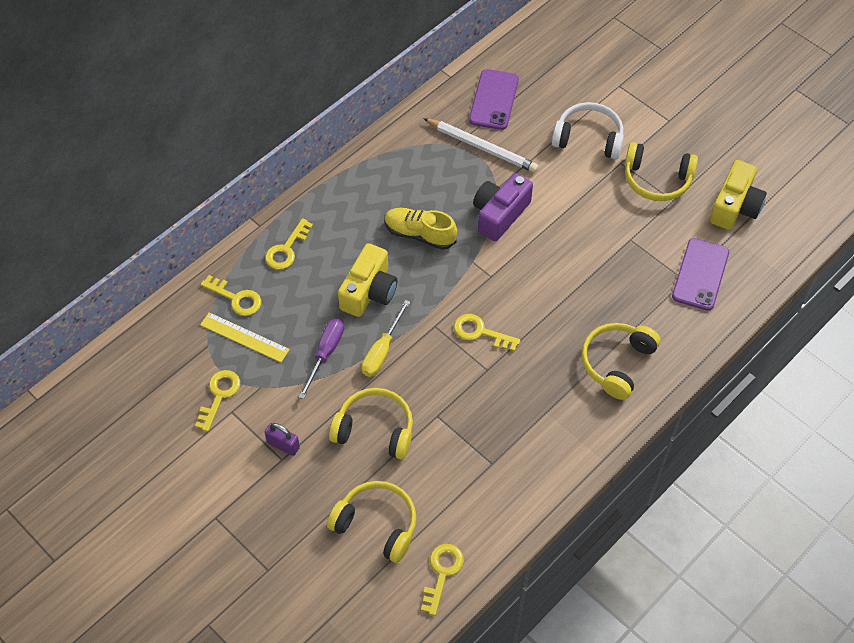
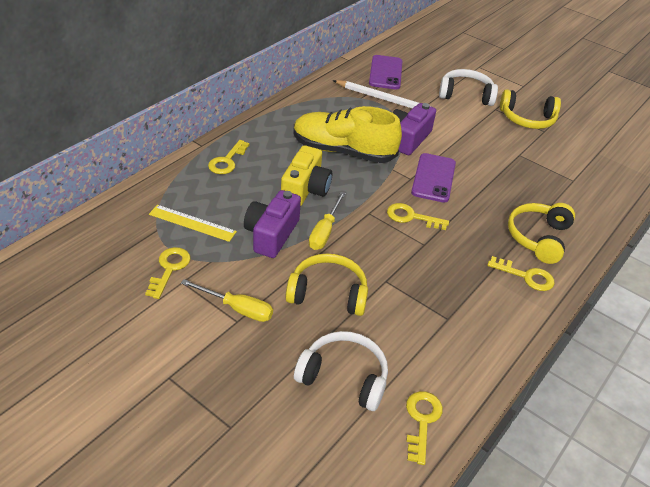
camera: 10 degrees left, 15 degrees down
(236, 298) = (183, 195): yellow key -> yellow key (526, 276)
(283, 445) = (237, 309): purple padlock -> yellow screwdriver
(325, 353) = (271, 234): purple screwdriver -> purple camera
(377, 524) = (344, 377): yellow headphones -> white headphones
(419, 234) = (343, 151): yellow shoe -> yellow shoe, size x1.61
(700, 274) = (585, 177): purple phone -> purple phone (433, 178)
(735, 206) = (594, 135): yellow camera -> none

